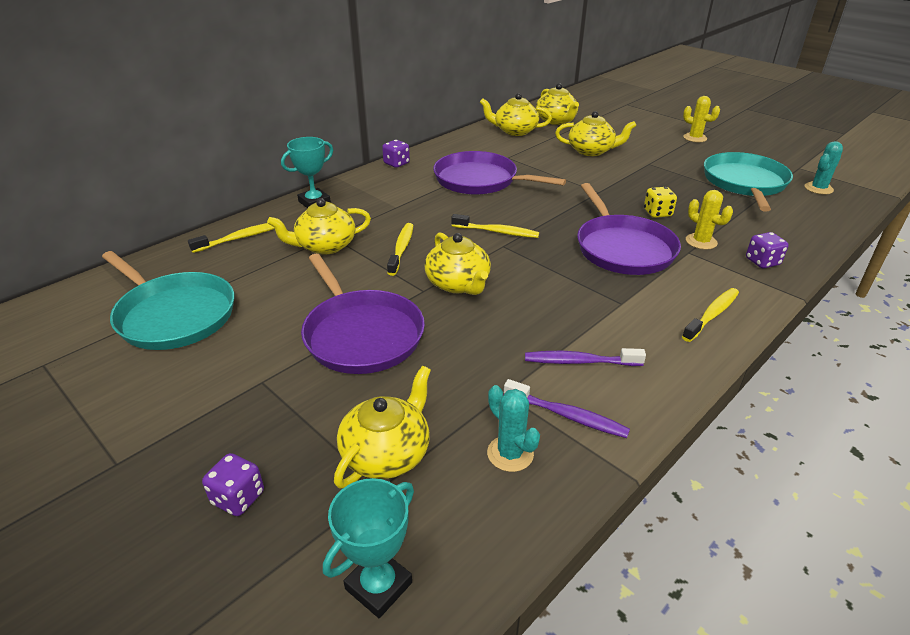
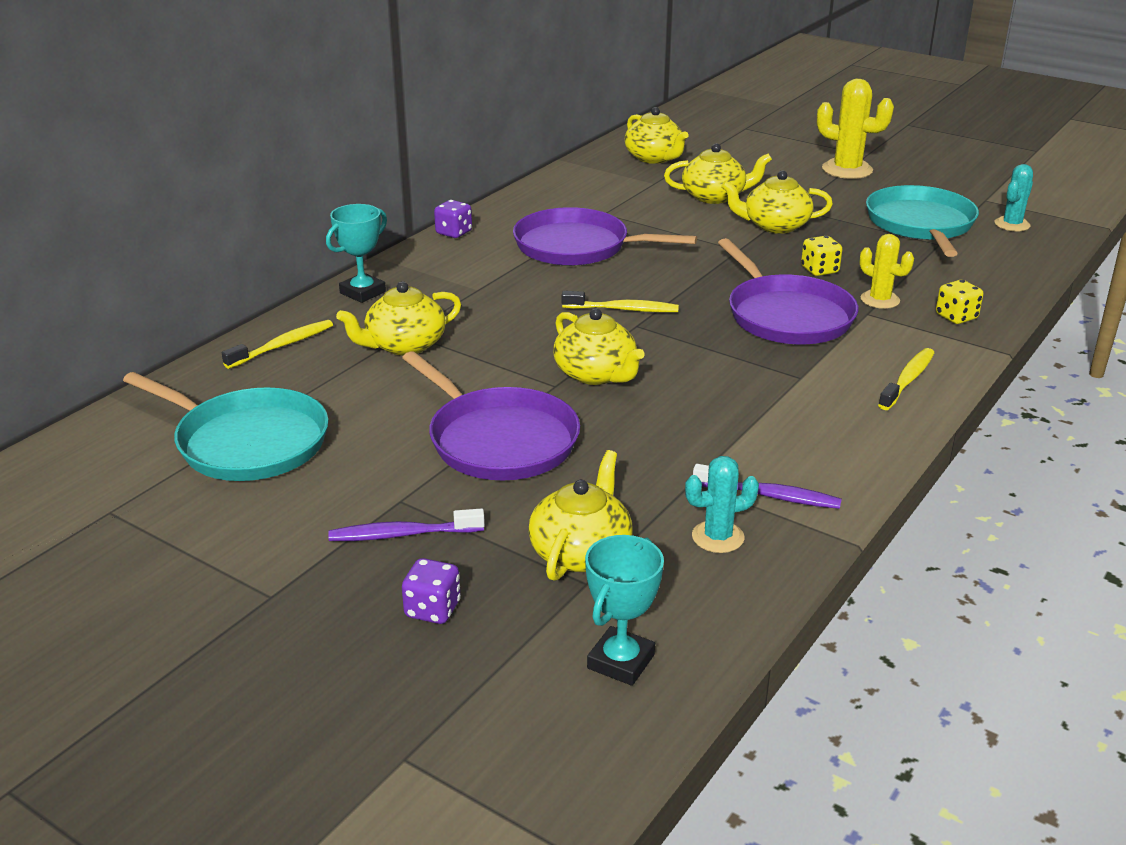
camera: 10 degrees left, 5 degrees down
(401, 249) = (507, 340): yellow toothbrush -> none
(510, 454) = (718, 537): turquoise cactus -> turquoise cactus turned 60 degrees counterclockwise
(514, 131) = (602, 176): yellow teapot -> yellow teapot (775, 225)
(579, 361) = (768, 442): purple toothbrush -> purple toothbrush (402, 534)
(695, 138) = (847, 170): yellow cactus -> yellow cactus, size x1.60
(762, 262) = (956, 317): purple dice -> yellow dice

